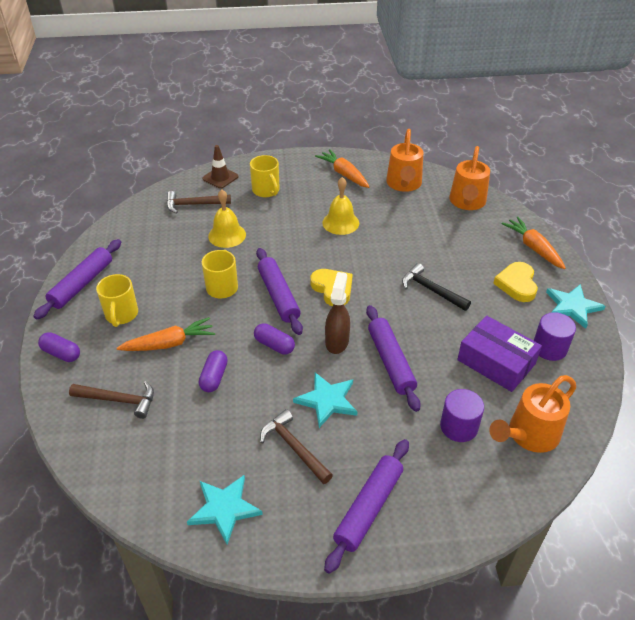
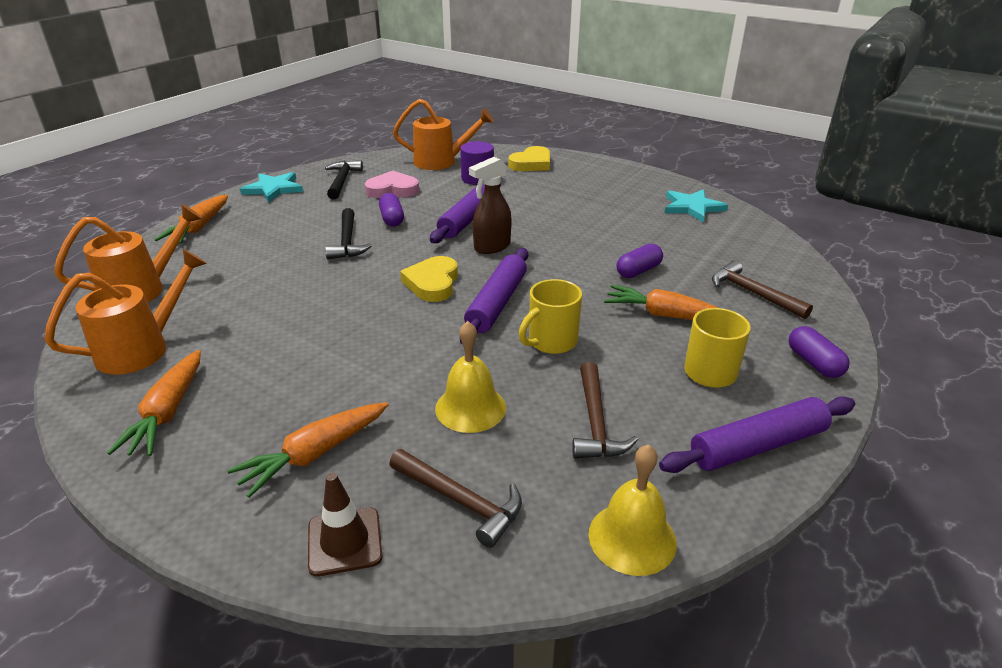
camera: 140 degrees left, 10 degrees down
(266, 191) = (315, 454): yellow mug -> orange carrot
(274, 345) = (553, 268): purple capsule -> purple capsule (392, 219)
(294, 447) = (609, 211): brown hammer -> brown hammer (596, 422)
(327, 400) = (552, 221): turquoise star -> none
(340, 223) = (307, 343): yellow bell -> yellow bell (632, 538)
(368, 508) = (589, 176): purple rolling pin -> none
(496, 362) = (392, 190): purple box -> pink heart
(517, 284) = (275, 215): yellow heart -> yellow heart (531, 163)
(549, 348) = (342, 181): purple cylinder -> black hammer

